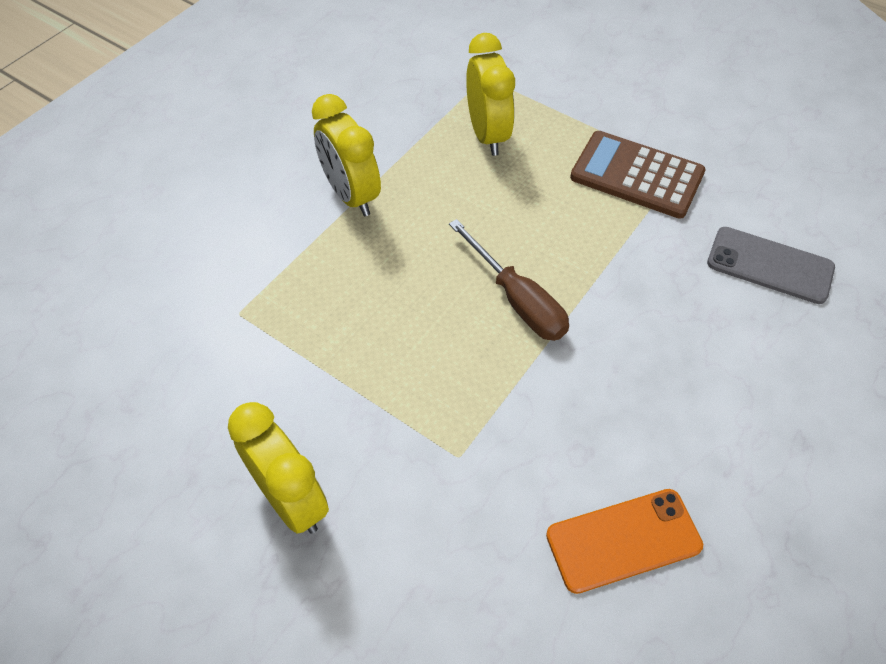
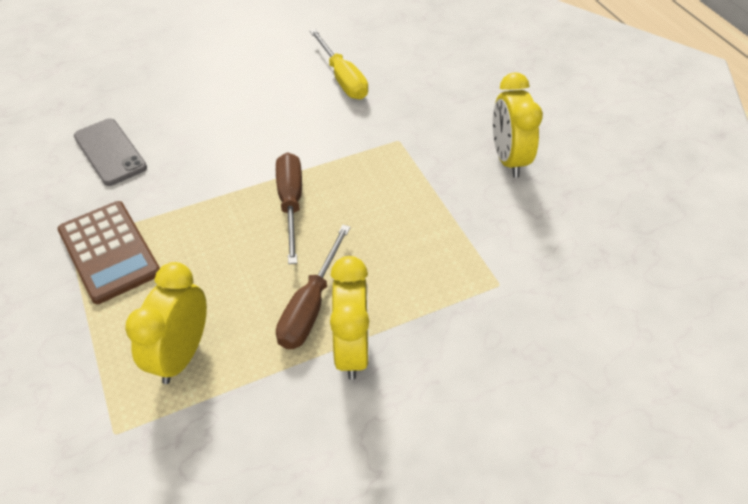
camera: 150 degrees left, 5 degrees down
(413, 212) = (310, 306): none -> brown screwdriver
(623, 540) = (342, 78): orange phone -> yellow screwdriver

